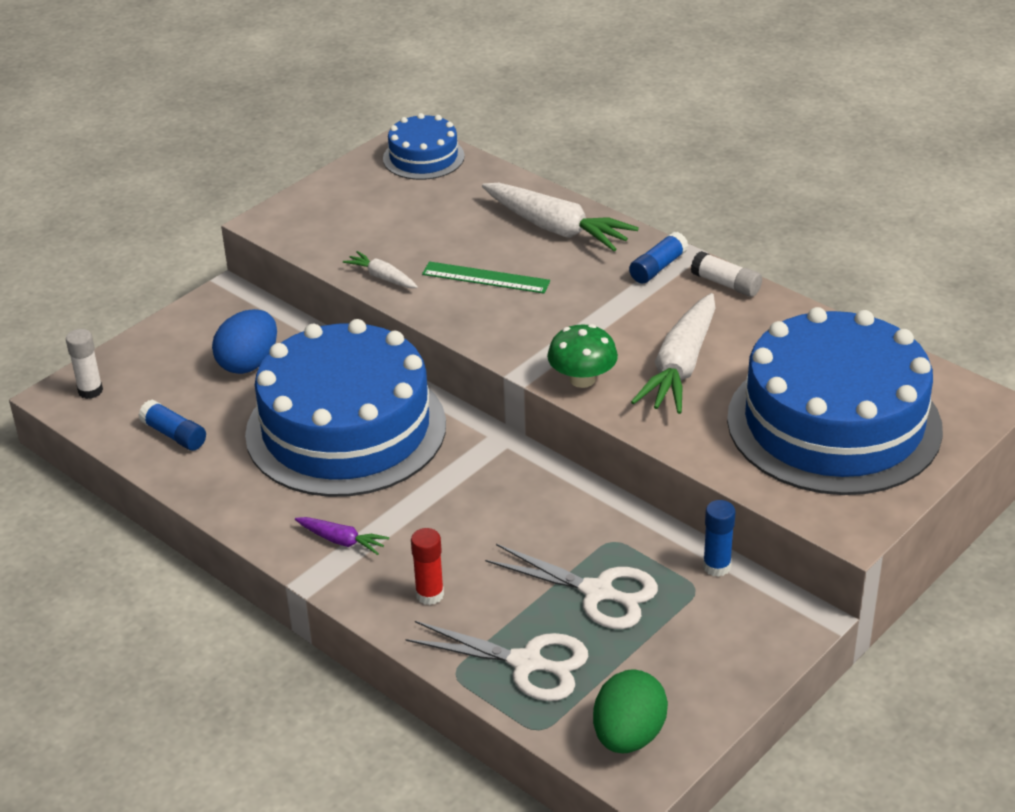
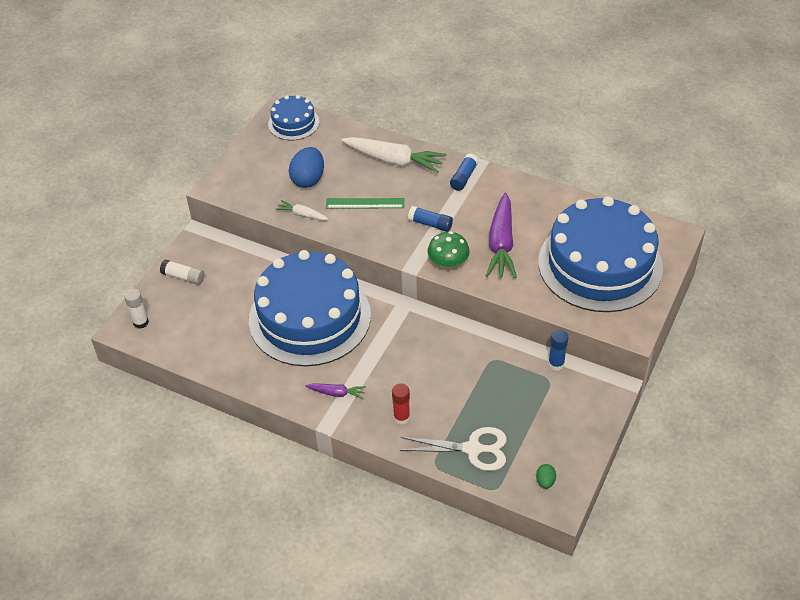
camera: 15 degrees left, 10 degrees up
(174, 435) = (206, 343): blue glue stick -> blue glue stick (430, 224)
(248, 363) = (232, 283): blue egg -> blue egg (308, 179)
(597, 592) = (496, 395): white scissors -> none
(628, 736) = (545, 481): green egg -> green egg, size x0.49
(680, 367) = (501, 243): white carrot -> purple carrot
(726, 284) = (507, 182): white glue stick -> white glue stick (183, 277)

